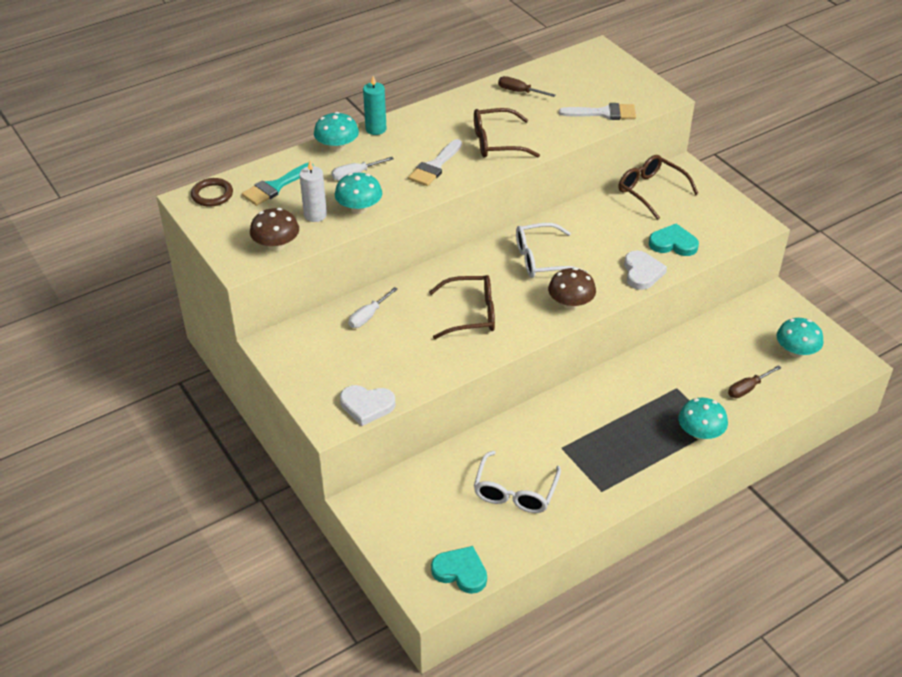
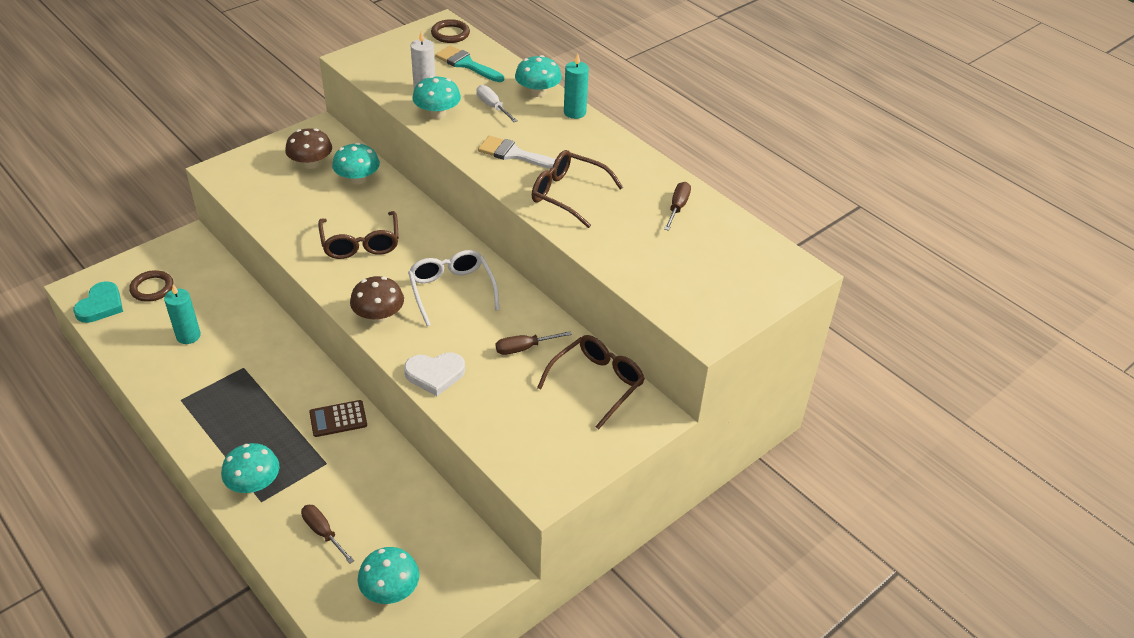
camera: 80 degrees right, 0 degrees up
(276, 245) = (379, 73): brown mushroom -> brown mushroom (311, 163)
(367, 406) = (237, 188): white heart -> none
(368, 316) = (357, 179): white screwdriver -> turquoise mushroom
(438, 529) = (152, 288): none -> brown ring
(496, 142) = (568, 194): brown glasses -> brown glasses turned 45 degrees counterclockwise
(515, 492) = (188, 336): white glasses -> turquoise candle
(603, 113) = (651, 278): white brush -> none
(612, 224) = (524, 348): none -> brown screwdriver
(627, 381) = (338, 419): none -> brown calculator
(673, 243) = (493, 404): turquoise heart -> none

